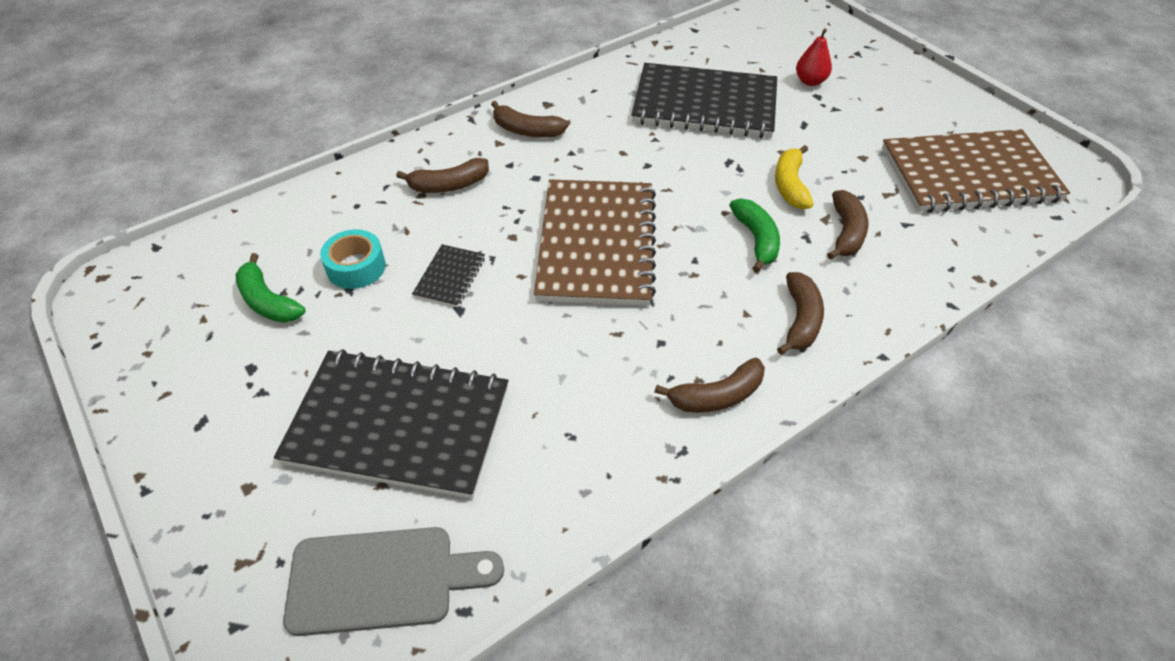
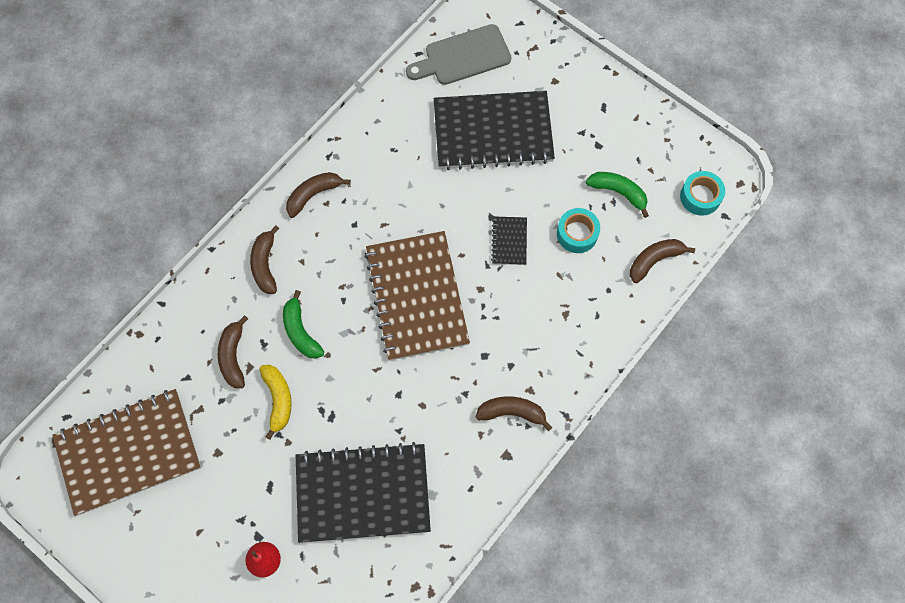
camera: 165 degrees right, 20 degrees up
(166, 273) = (700, 196): none -> turquoise tape
(449, 185) = (549, 329): brown banana -> brown banana (654, 260)

